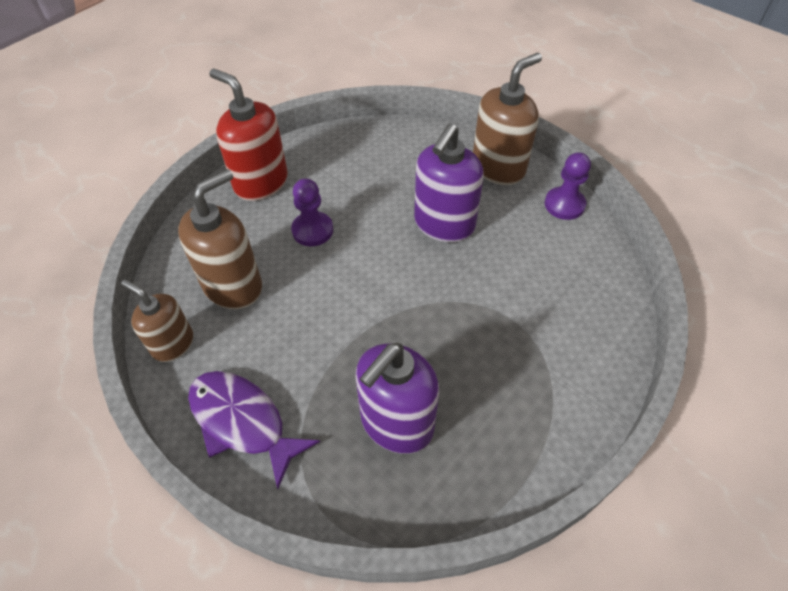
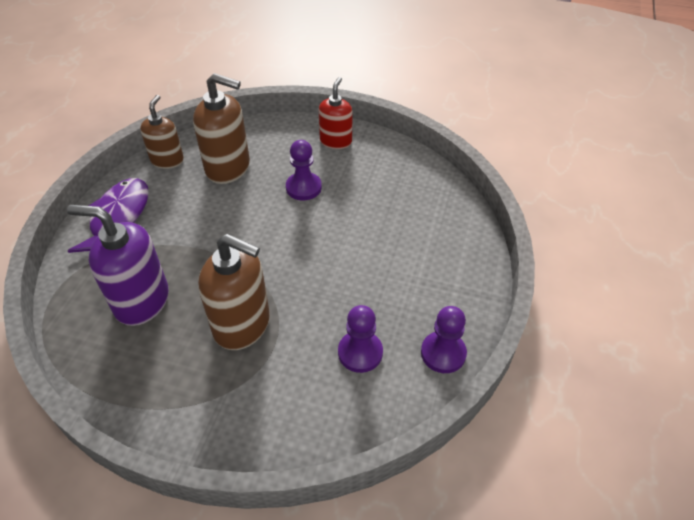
camera: 65 degrees right, 5 degrees down
(261, 182) = (336, 141): red soap dispenser -> red soap dispenser, size x0.64
(444, 224) = (358, 266): purple soap dispenser -> none
(498, 168) = (458, 284): brown soap dispenser -> brown soap dispenser (242, 325)
(542, 257) = (360, 352): none -> purple pawn

